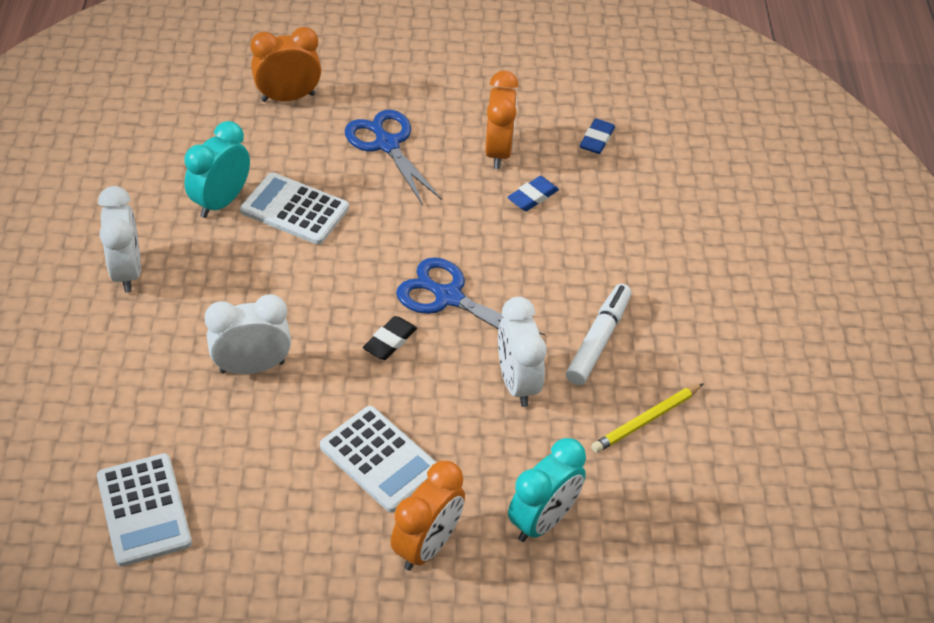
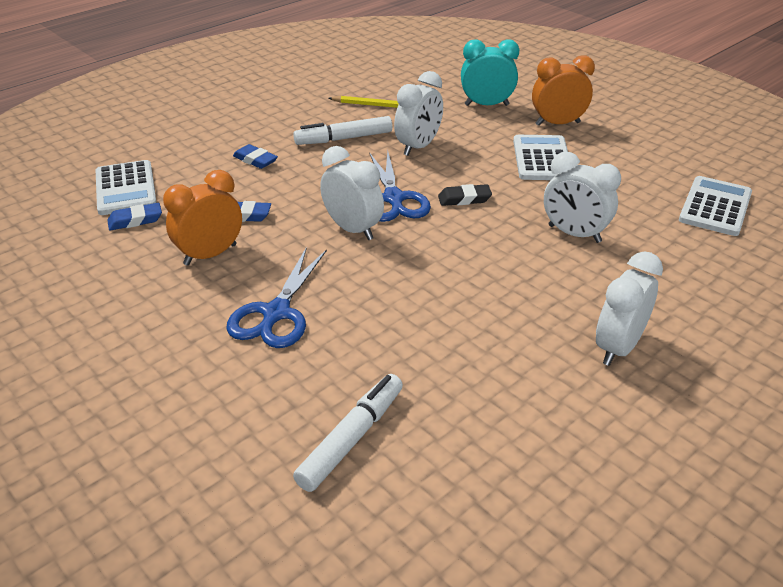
camera: 130 degrees left, 10 degrees down
(221, 202) = (476, 355): turquoise clock -> none
(240, 109) = (351, 438): none -> white marker
(288, 97) = (289, 418): orange clock -> none
(294, 210) = (422, 310): white calculator -> white calculator (126, 189)
(435, 242) = (353, 229): none -> white clock
(623, 255) = (255, 160): none -> blue eraser

